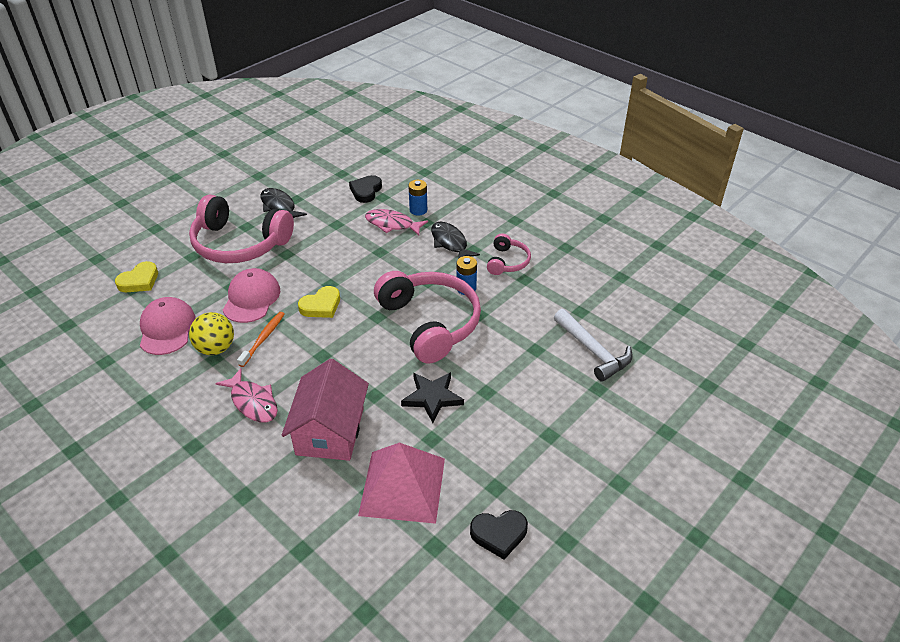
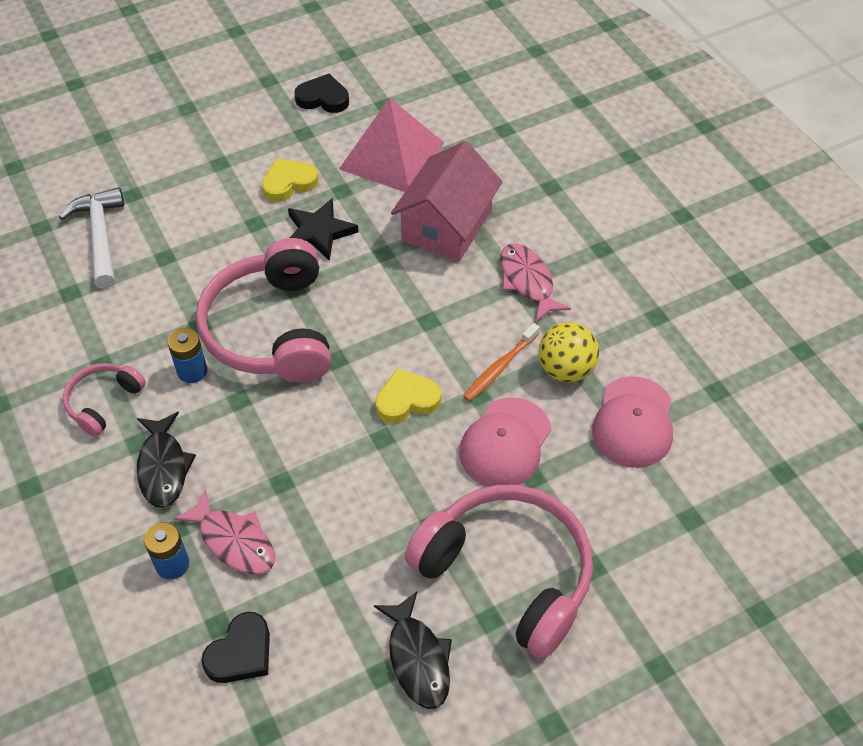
camera: 160 degrees left, 10 degrees up
(139, 281) = (680, 533): yellow heart -> yellow heart (289, 183)

